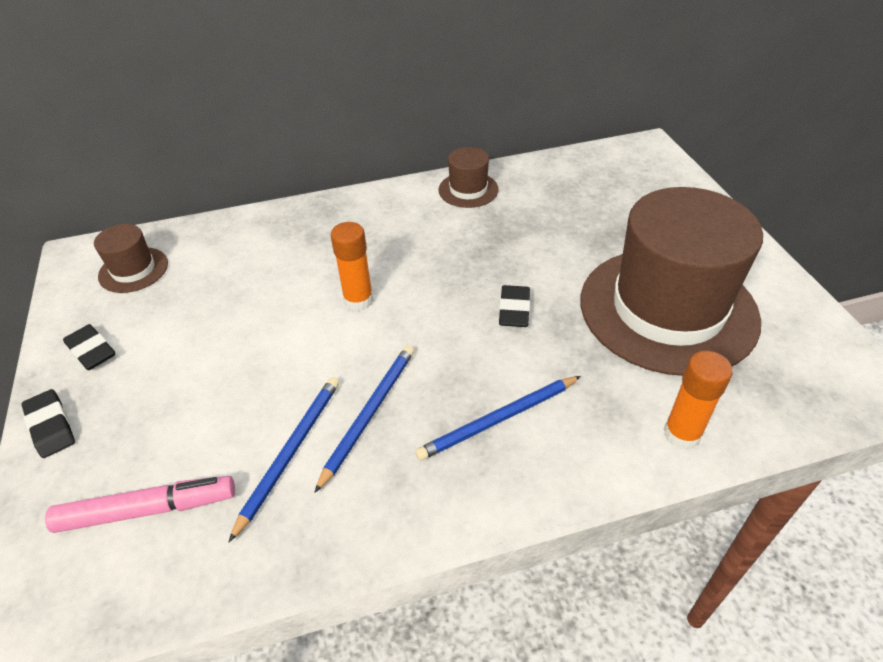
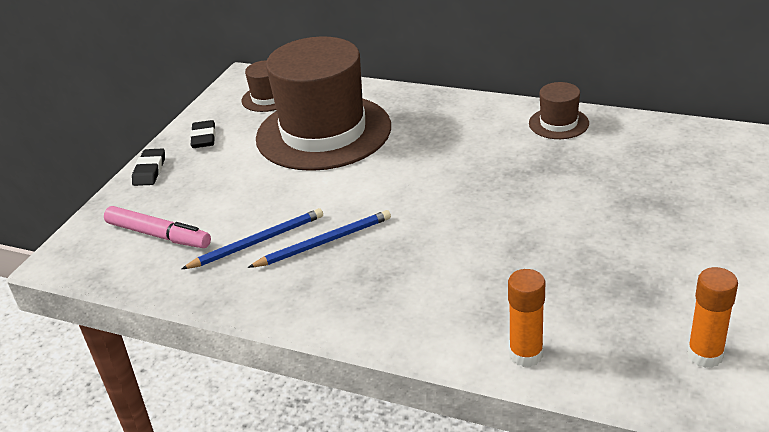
camera: 40 degrees right, 10 degrees down
(358, 300) = (389, 171): orange glue stick -> orange glue stick (705, 355)
(498, 420) = (403, 283): blue pencil -> none
(514, 310) = (495, 222): black eraser -> none
(667, 309) = (624, 273): brown hat -> brown hat (323, 132)

